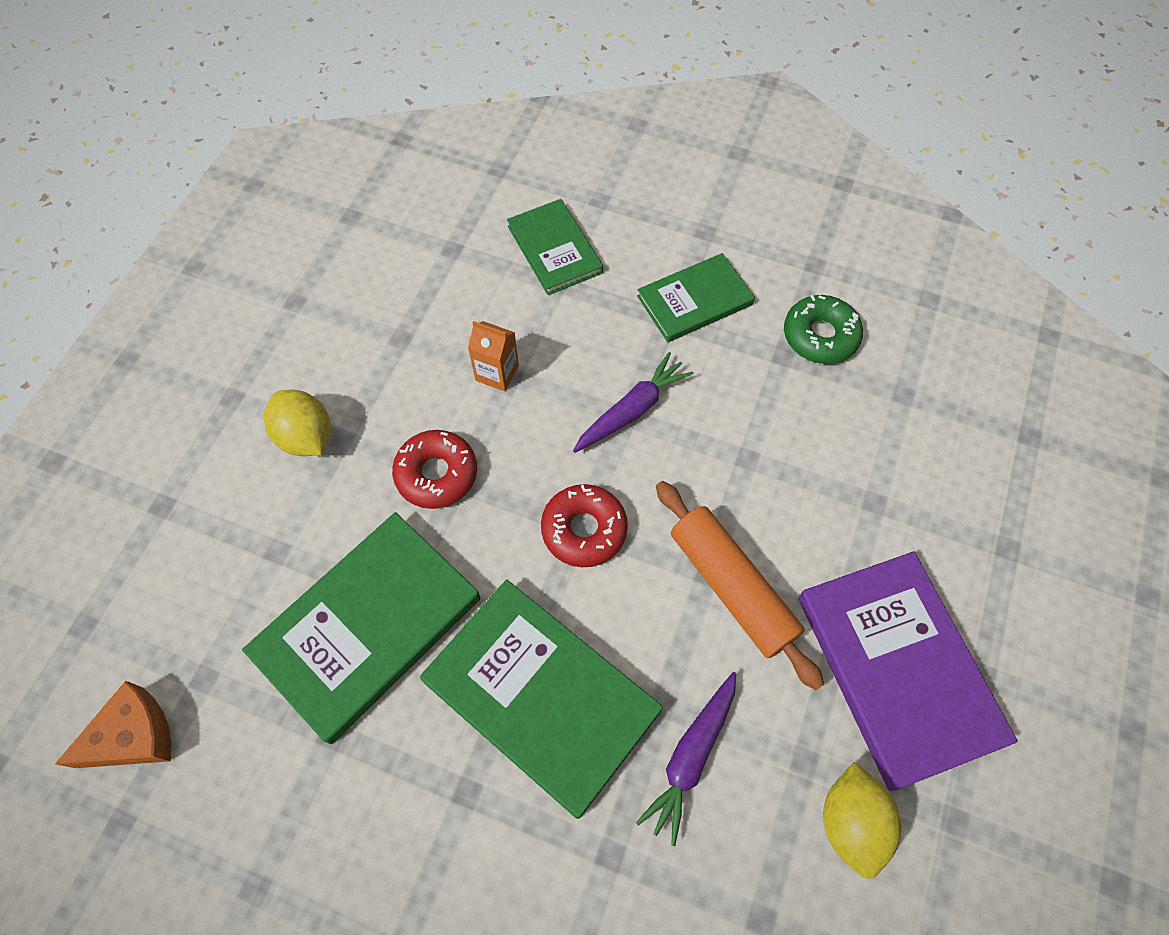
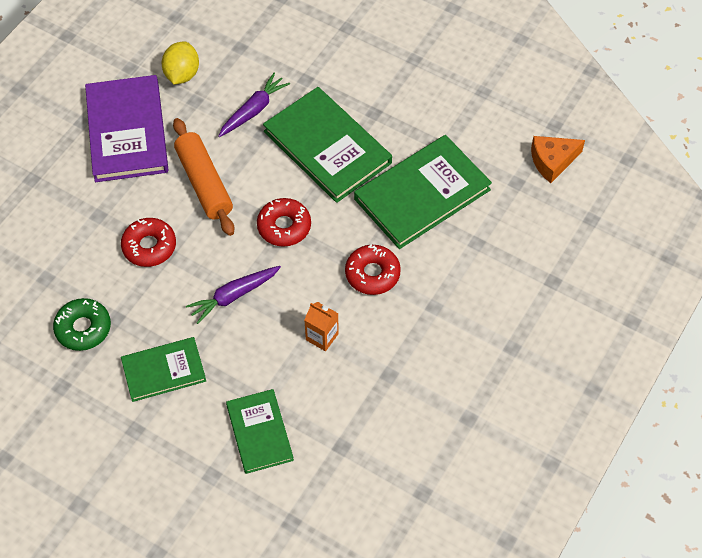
camera: 170 degrees left, 5 degrees down
(306, 437) = (458, 311): yellow lemon -> none
(777, 464) = (149, 246): none -> red donut

